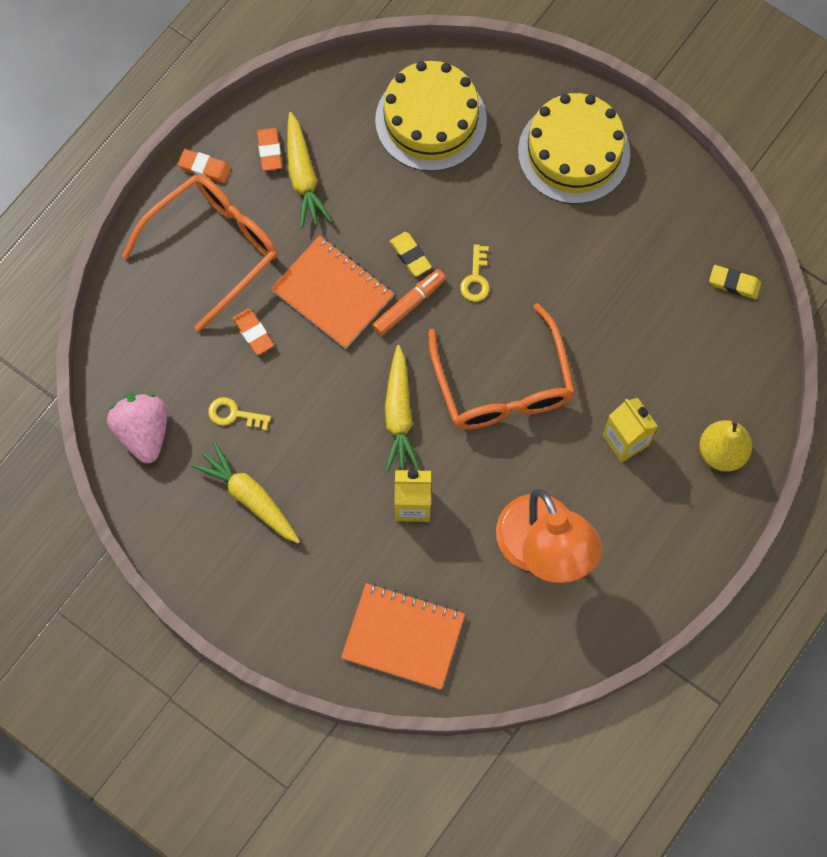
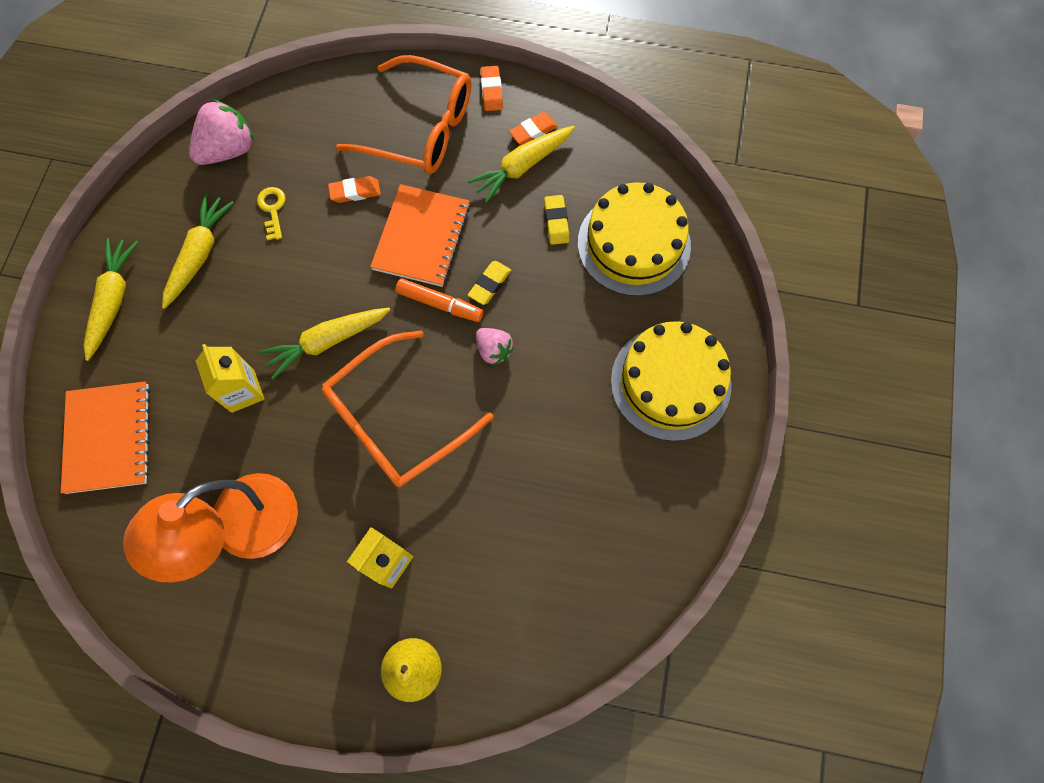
camera: 65 degrees right, 0 degrees up
(253, 333) = (355, 192): orange eraser -> orange eraser turned 45 degrees clockwise
(260, 592) = (113, 300): none -> yellow carrot
(476, 279) = (494, 350): yellow key -> pink strawberry
(734, 283) = (610, 602): yellow eraser -> yellow eraser (556, 222)

